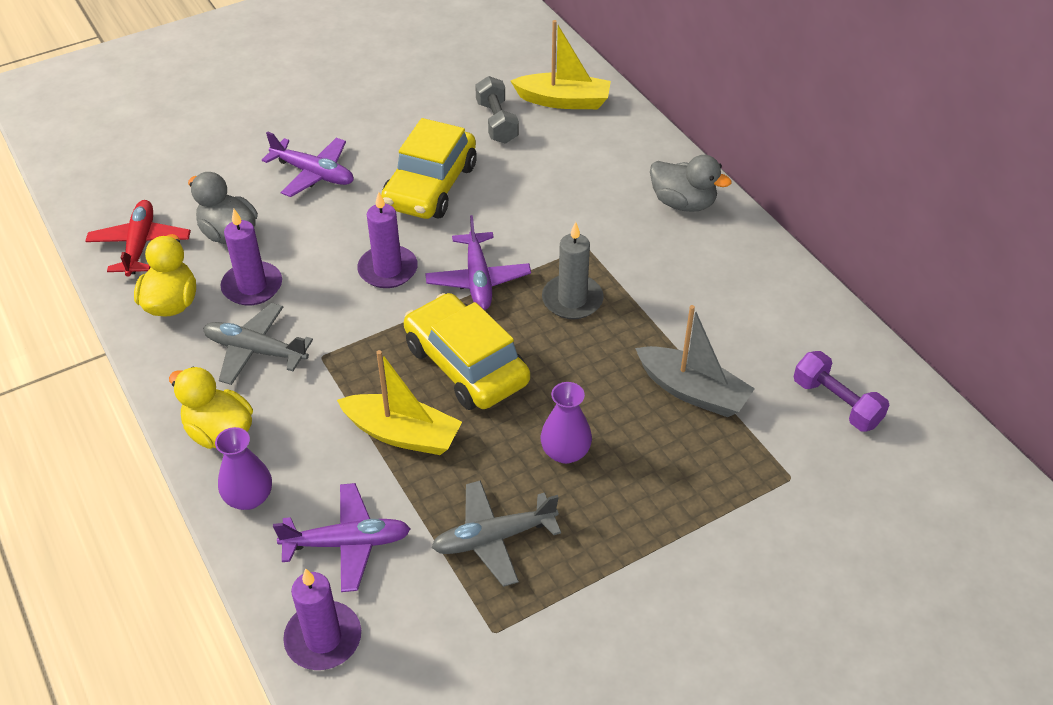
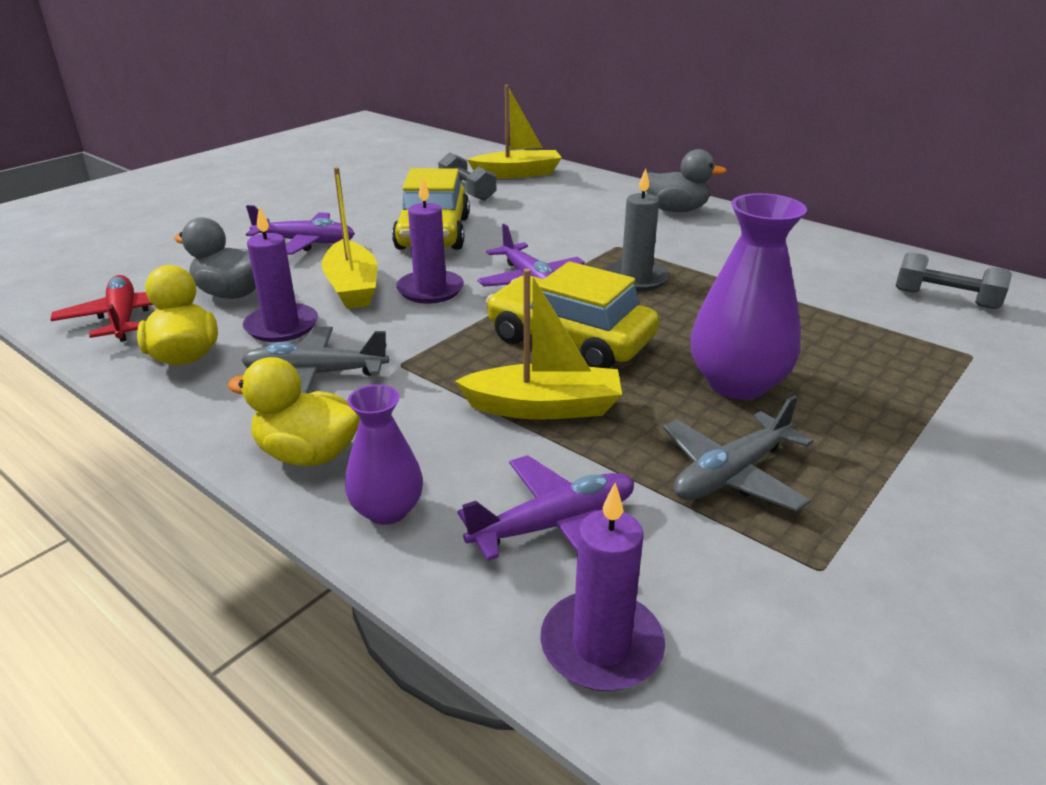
camera: 20 degrees left, 15 degrees down
(326, 249) = (352, 287): none -> yellow boat
(565, 452) = (737, 383): purple vase -> purple vase, size x1.70
(692, 391) = (812, 316): grey boat -> none
(836, 403) = (945, 299): purple dumbbell -> grey dumbbell

